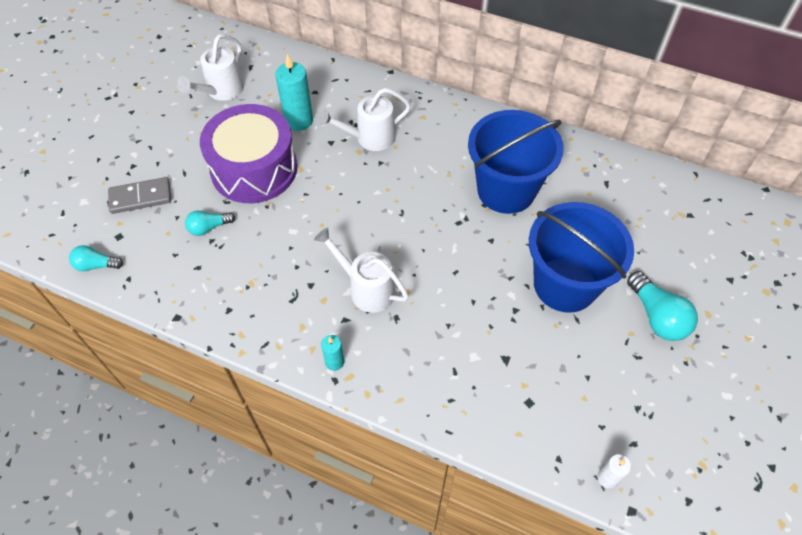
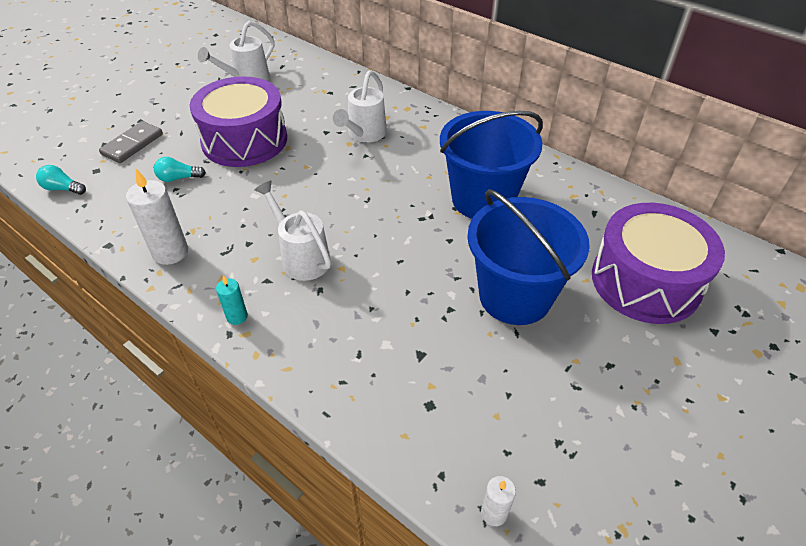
camera: 15 degrees right, 10 degrees down
(140, 197) = (132, 144): grey domino -> grey domino turned 60 degrees counterclockwise
(241, 311) = (170, 252): none -> white candle
(299, 120) = (304, 111): turquoise candle -> none
(369, 138) = (364, 134): white watering can -> white watering can turned 60 degrees counterclockwise
(657, 316) = (612, 350): turquoise light bulb -> none
(666, 244) = (645, 281): none -> purple drum

